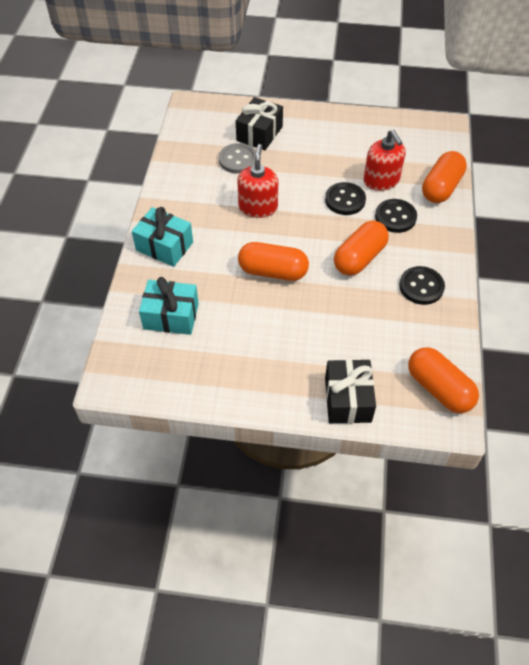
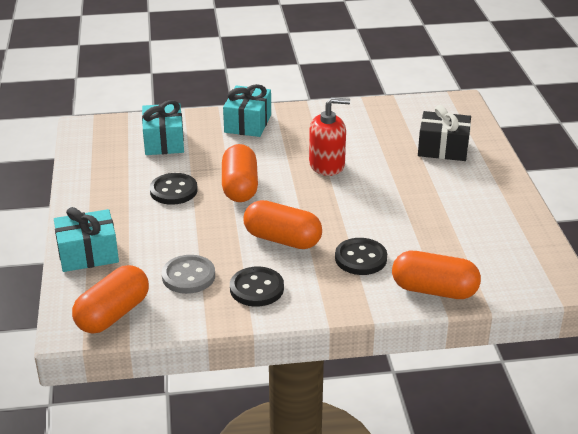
camera: 75 degrees right, 20 degrees down
(238, 160) = (392, 142): grey button -> grey button (188, 276)
(345, 200) = (369, 219): black button -> black button (173, 191)
(348, 399) = (88, 254): black gift -> turquoise gift
(381, 180) = (418, 241): red soap dispenser -> none

